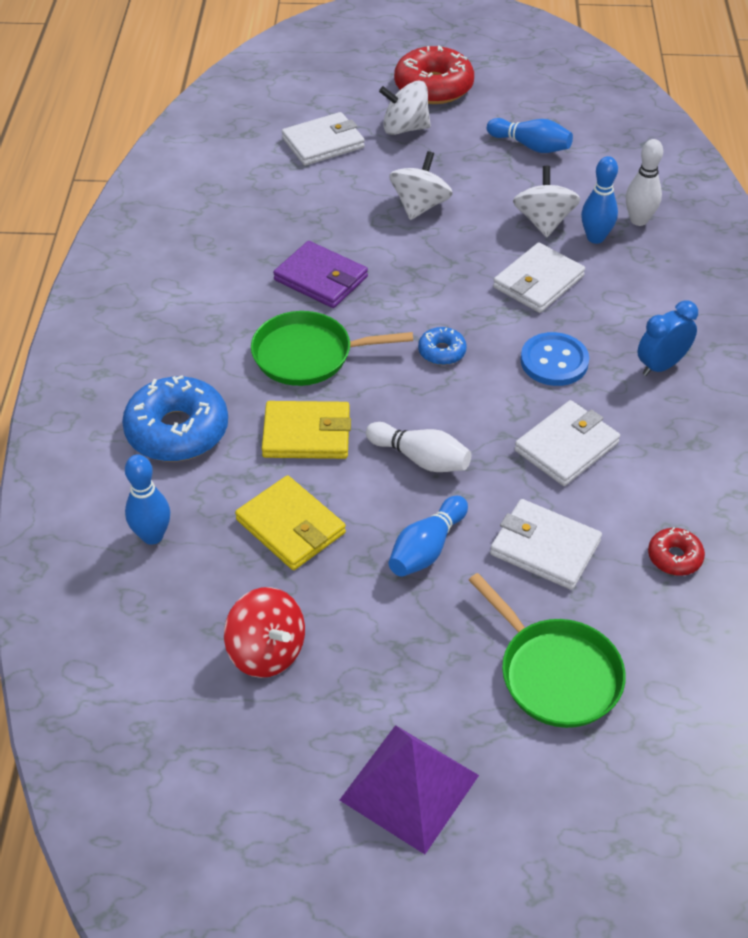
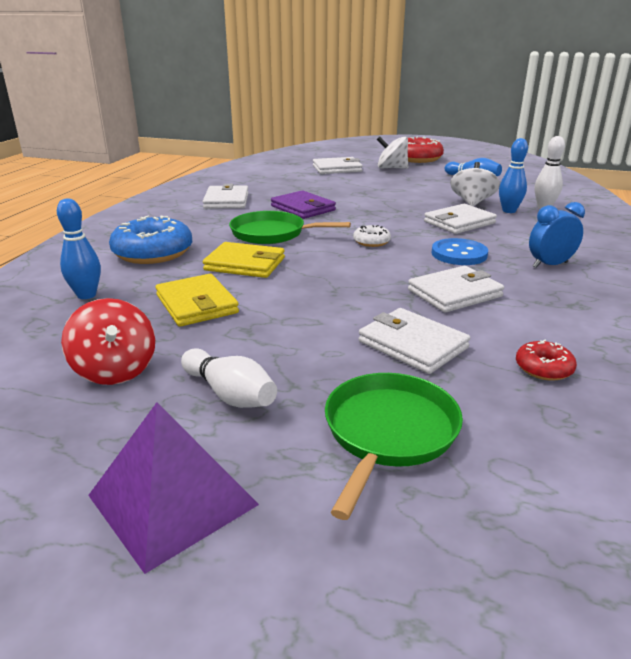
camera: 15 degrees right, 20 degrees down
(203, 275) = (226, 201): none -> white wallet
(420, 206) = (387, 191): white spinning top -> none
(421, 458) = (326, 285): white bowling pin -> white bowling pin (230, 394)
(426, 548) = (302, 330): blue bowling pin -> none
(442, 352) = (371, 242): blue donut -> white donut
(556, 674) = (388, 432): green pan -> green pan turned 135 degrees counterclockwise

